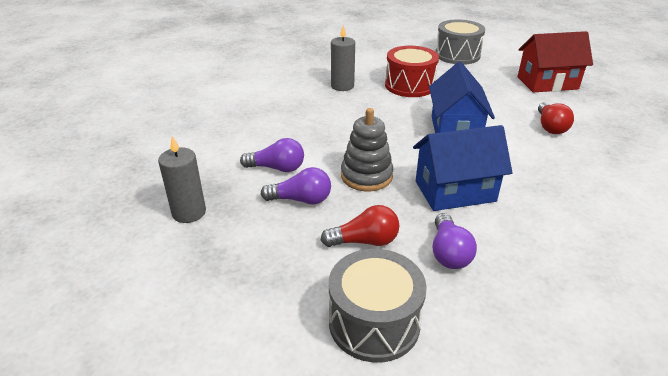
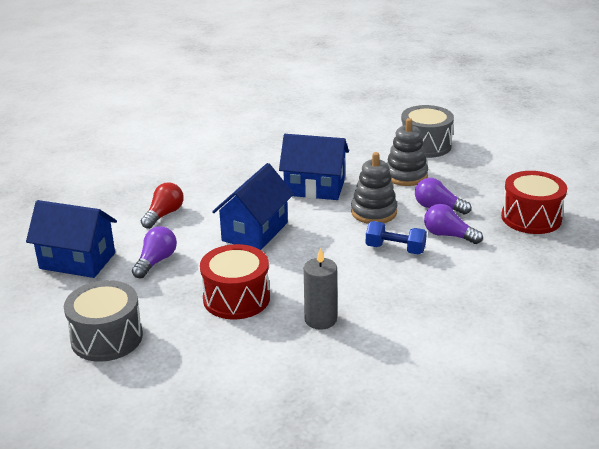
camera: 155 degrees left, 5 degrees down
(189, 212) = (531, 218): grey candle -> red drum
(321, 143) = (395, 249): none -> blue dumbbell
(365, 241) = (406, 175): red light bulb -> grey stacking toy
(449, 253) = (357, 160): purple light bulb -> purple light bulb (156, 261)
(547, 83) = (77, 261): red house -> blue house

